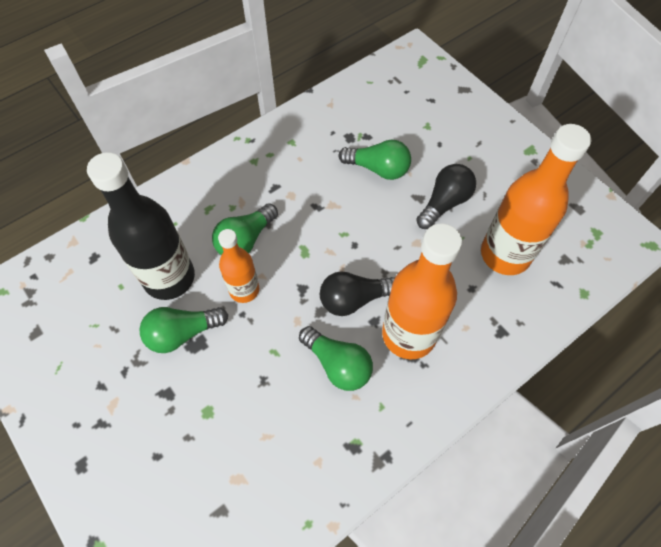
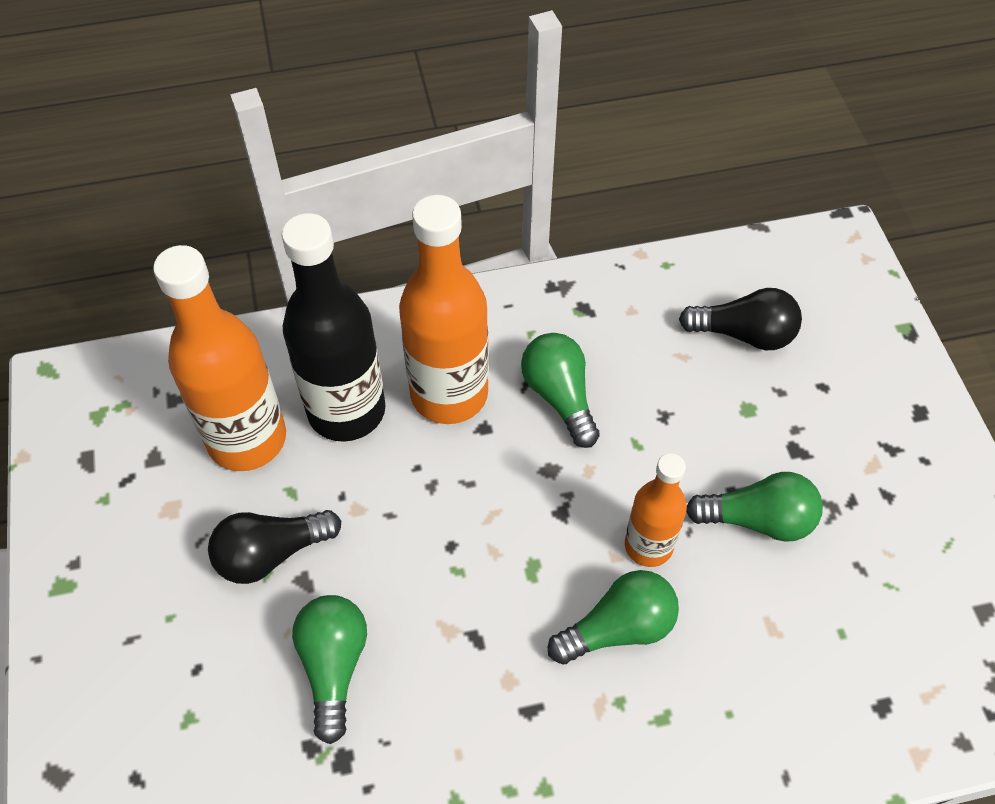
camera: 155 degrees left, 5 degrees down
(169, 278) = (760, 614): black bottle -> black bottle (346, 411)
(354, 299) = (495, 467): black light bulb -> black light bulb (744, 334)
(378, 168) = (334, 666): green light bulb -> green light bulb turned 45 degrees clockwise

